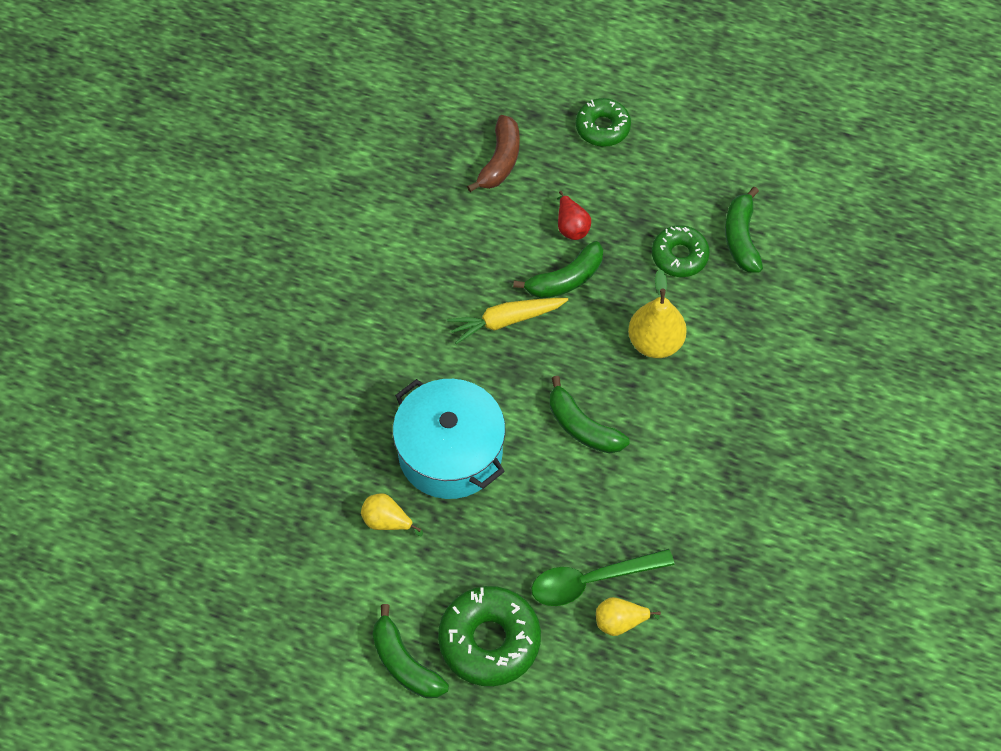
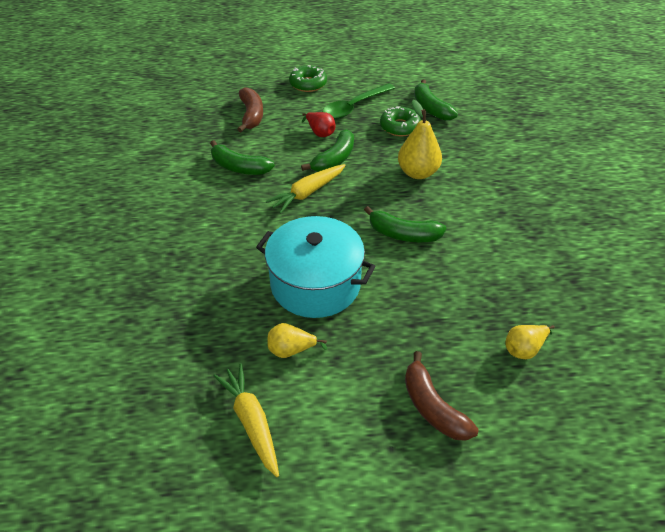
camera: 25 degrees left, 15 degrees down
(315, 581) = (251, 422): none -> yellow carrot
(404, 663) = (371, 458): green banana -> green banana (239, 167)
(489, 640) = (433, 407): green donut -> brown banana
(591, 581) = (481, 329): green spoon -> green spoon (353, 107)

